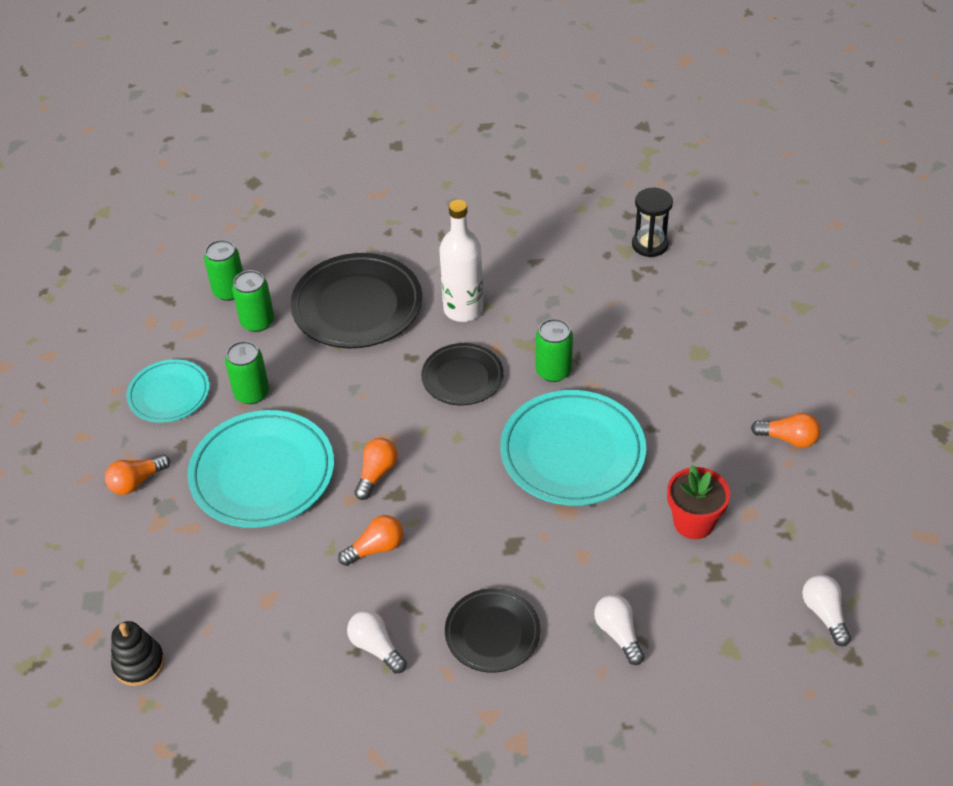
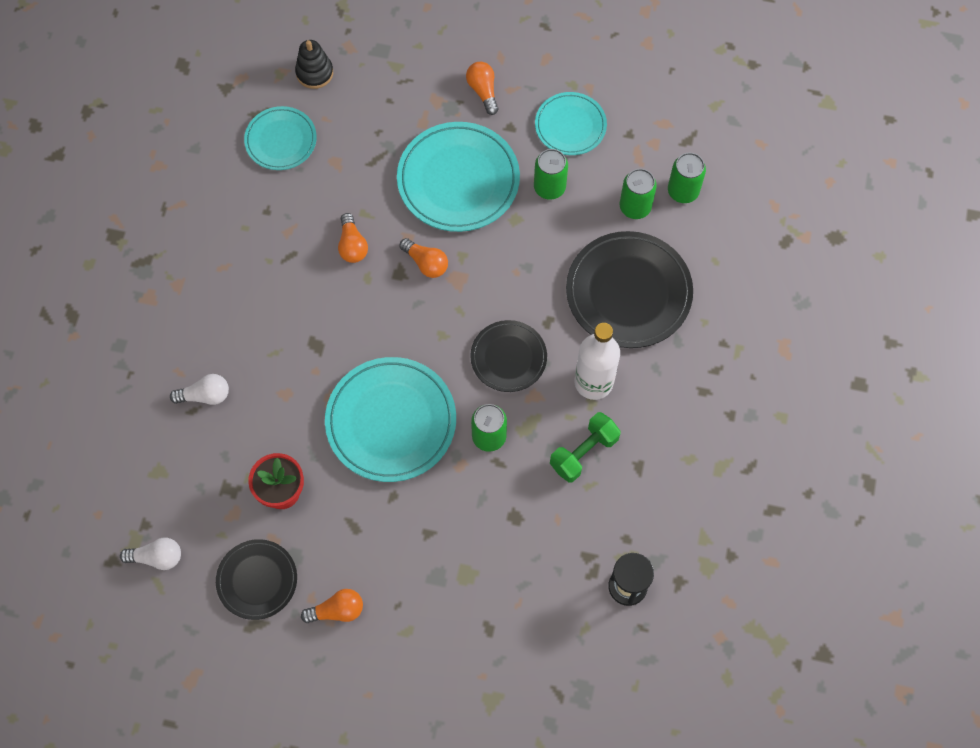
camera: 105 degrees right, 20 degrees up
(250, 669) = (281, 140): none -> turquoise plate
(376, 647) = (264, 225): white light bulb -> none
(492, 633) = (243, 307): black plate -> black plate (257, 580)
(538, 300) = (583, 452): none -> green dumbbell
(788, 438) = (337, 610): orange light bulb -> orange light bulb turned 135 degrees counterclockwise

